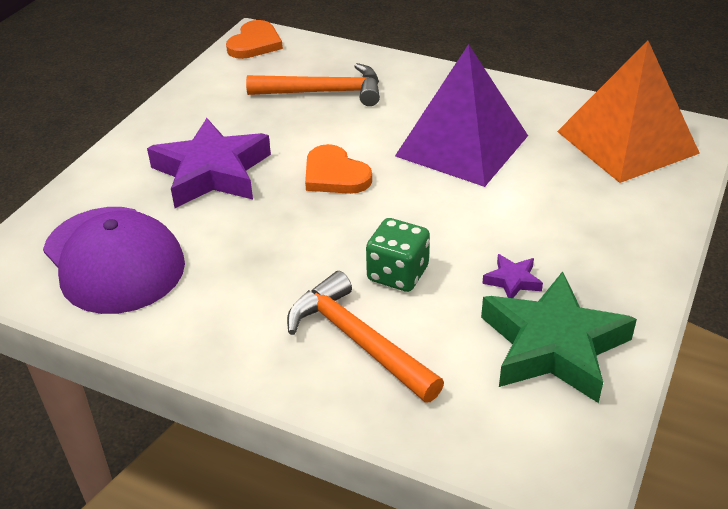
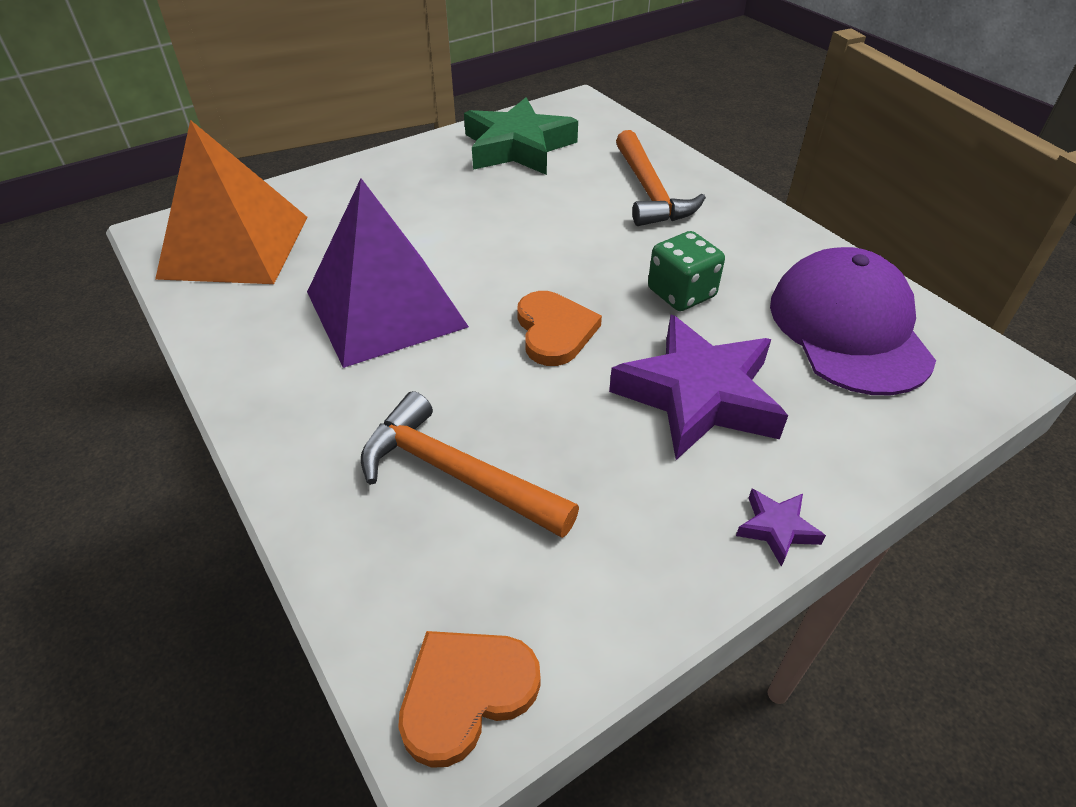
camera: 150 degrees left, 5 degrees up
(398, 274) = (579, 220): green dice -> green dice (681, 293)
(512, 281) = (496, 186): purple star -> purple star (776, 528)

